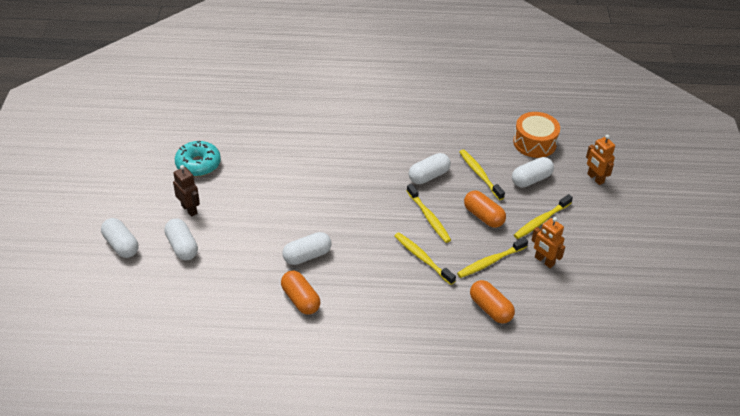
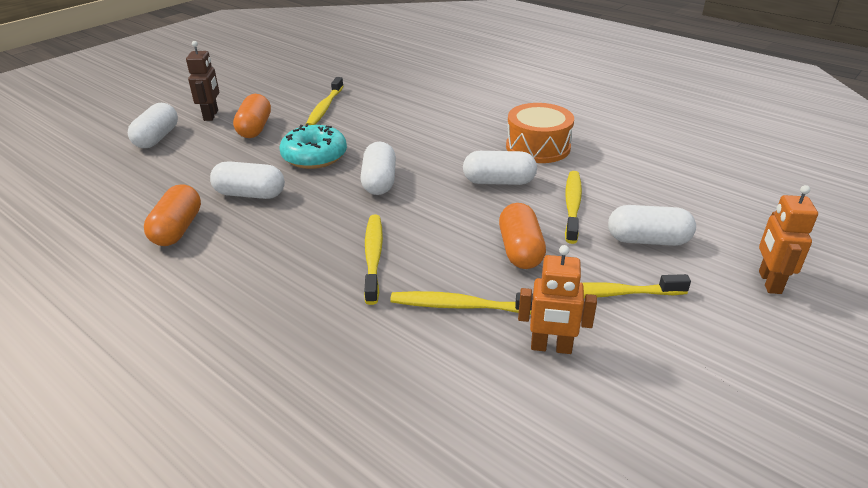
camera: 40 degrees right, 10 degrees down
(121, 245) = (116, 117): white capsule -> white capsule (379, 181)
(198, 164) = (274, 89): turquoise donut -> turquoise donut (314, 157)
(429, 217) = (442, 220): yellow toothbrush -> yellow toothbrush (325, 108)
(490, 309) = (382, 365): orange capsule -> orange capsule (255, 128)
(534, 143) = (700, 204): orange drum -> orange drum (538, 147)
(544, 261) = (551, 347): orange robot -> orange robot turned 75 degrees counterclockwise

